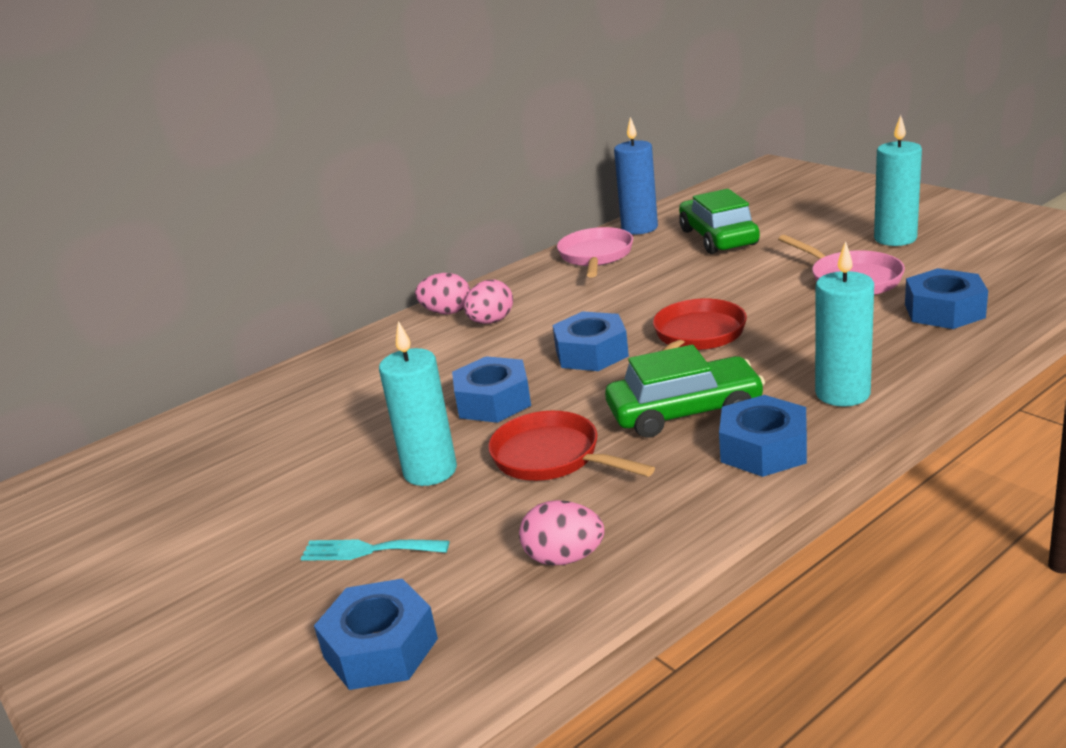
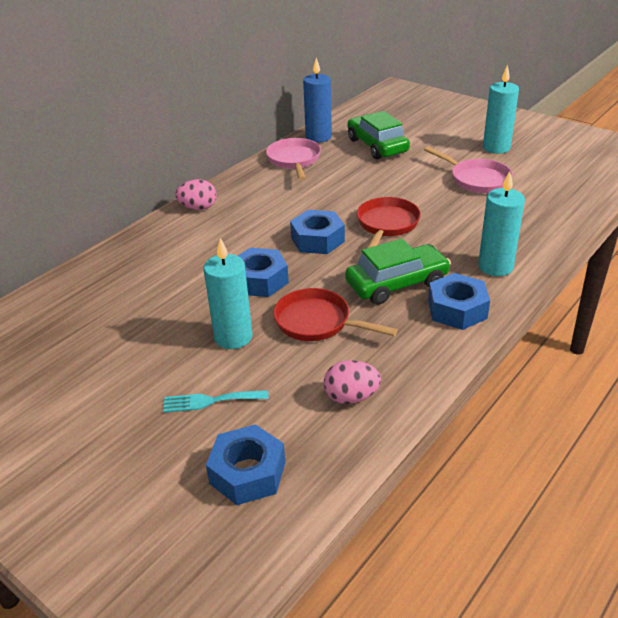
camera: 15 degrees left, 10 degrees up
(491, 321) = (235, 215): pink egg -> none
(944, 311) = (542, 203): blue nut -> none

